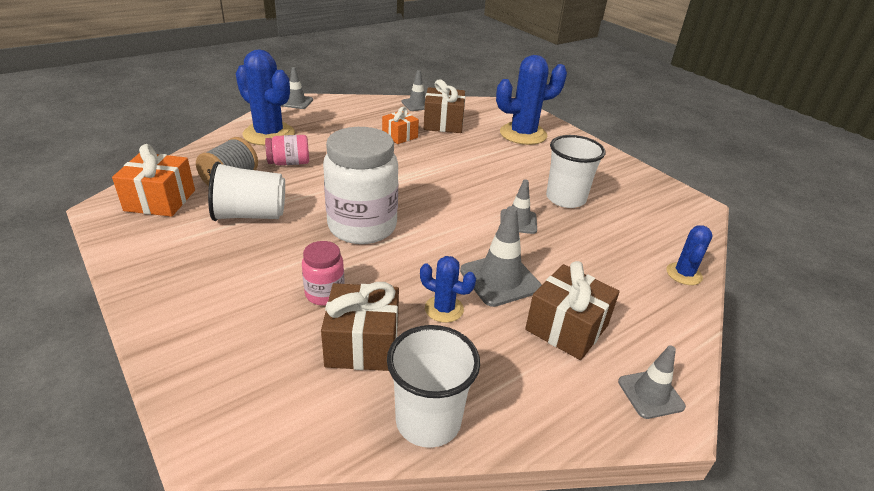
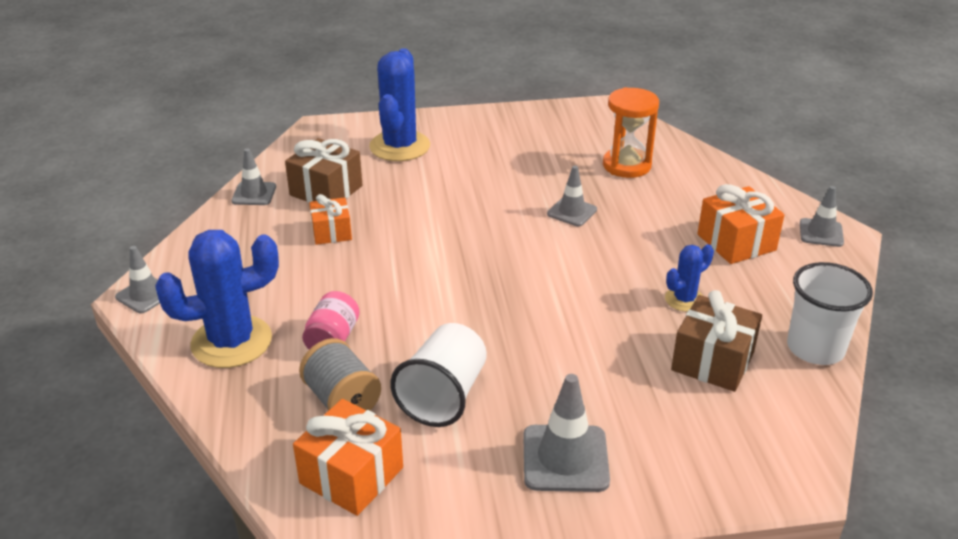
camera: 60 degrees left, 0 degrees up
(325, 294) = (628, 368): pink jar -> none
(362, 226) = (521, 314): white jar -> none
(500, 279) = (657, 254): grey traffic cone -> grey traffic cone (565, 458)
(565, 198) = (548, 170): white cup -> none
(566, 327) = (736, 242): brown gift -> orange gift
(620, 236) = (626, 165): none -> orange hourglass
(684, 274) = (695, 158): blue cactus -> none

